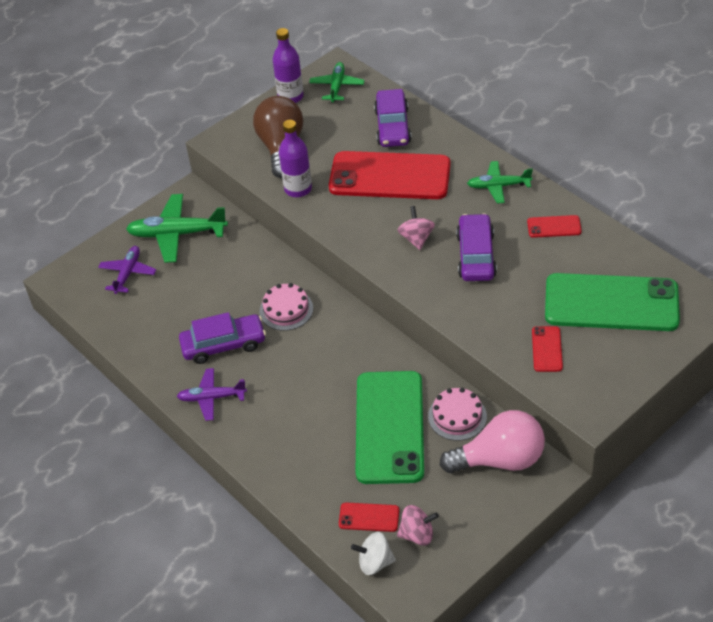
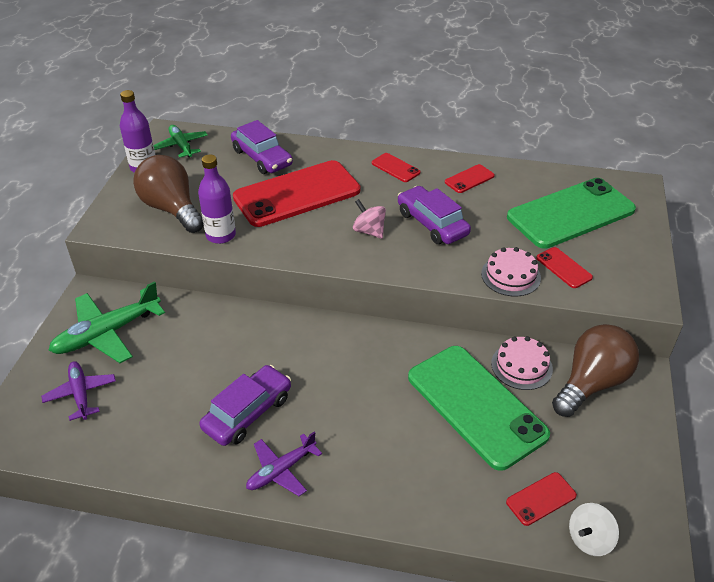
camera: 40 degrees left, 5 degrees down
(286, 309) = (282, 351): pink cake -> pink cake (510, 275)
(417, 534) = (597, 488): pink spinning top -> none
(498, 186) = (395, 168): green plane -> red phone
(500, 460) = (591, 383): pink light bulb -> brown light bulb

